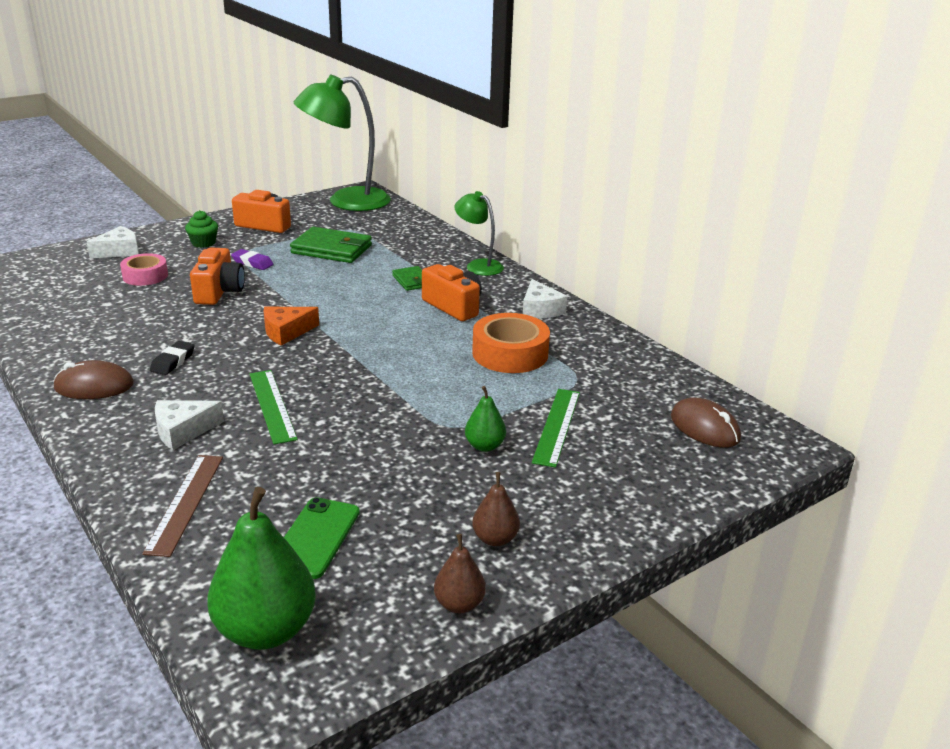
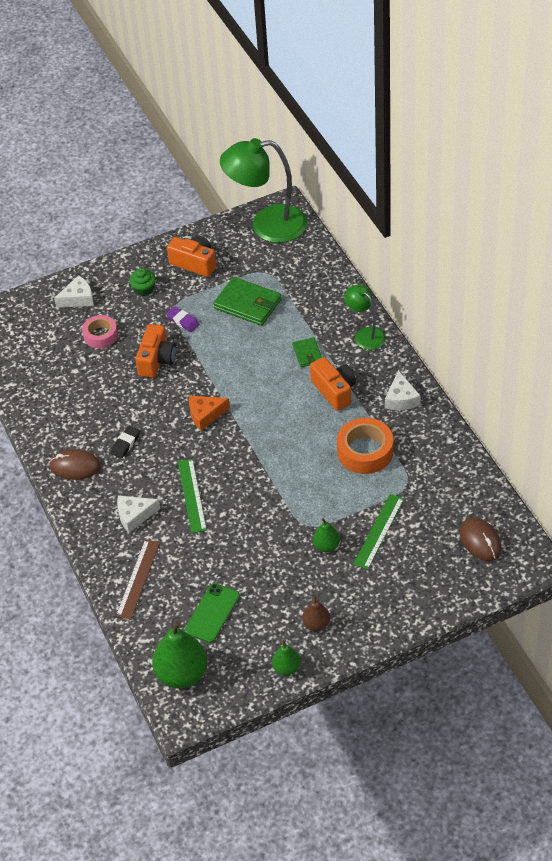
camera: 15 degrees right, 20 degrees up
(459, 604) = (286, 668): brown pear -> green pear

